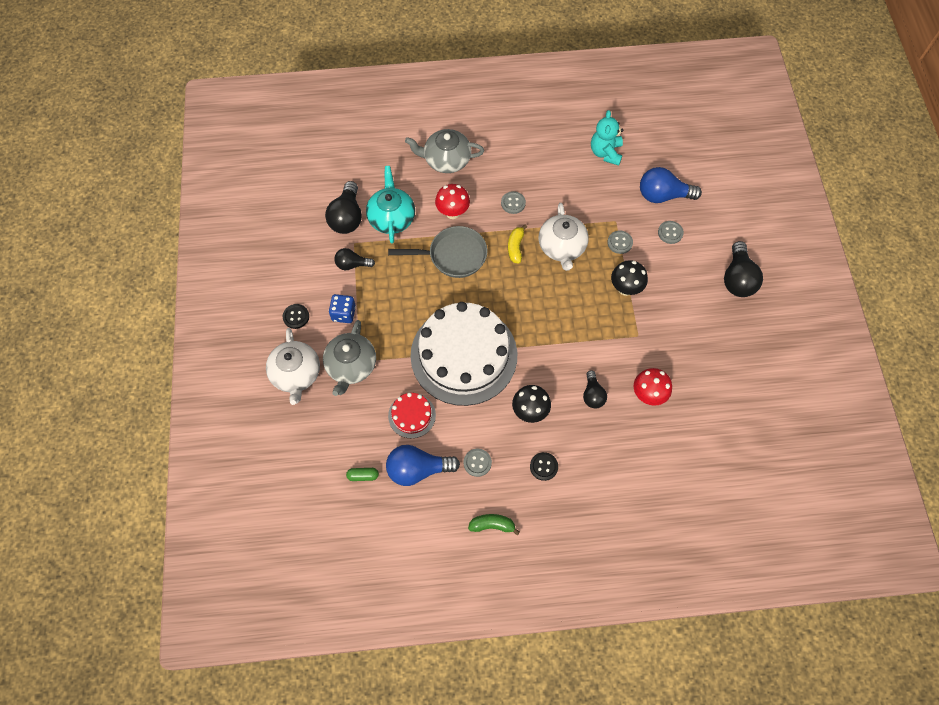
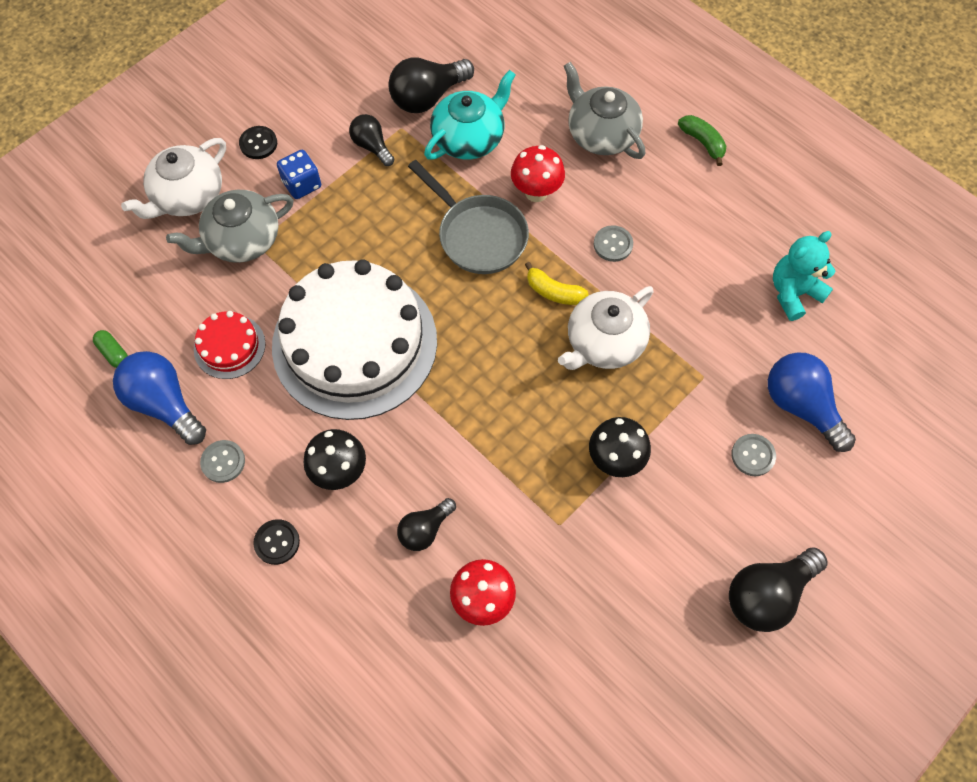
camera: 50 degrees right, 0 degrees up
(492, 525) = (153, 539): green banana -> green banana (702, 142)
(515, 247) = (554, 292): yellow banana -> yellow banana turned 120 degrees counterclockwise
(619, 242) = (676, 404): grey button -> none

